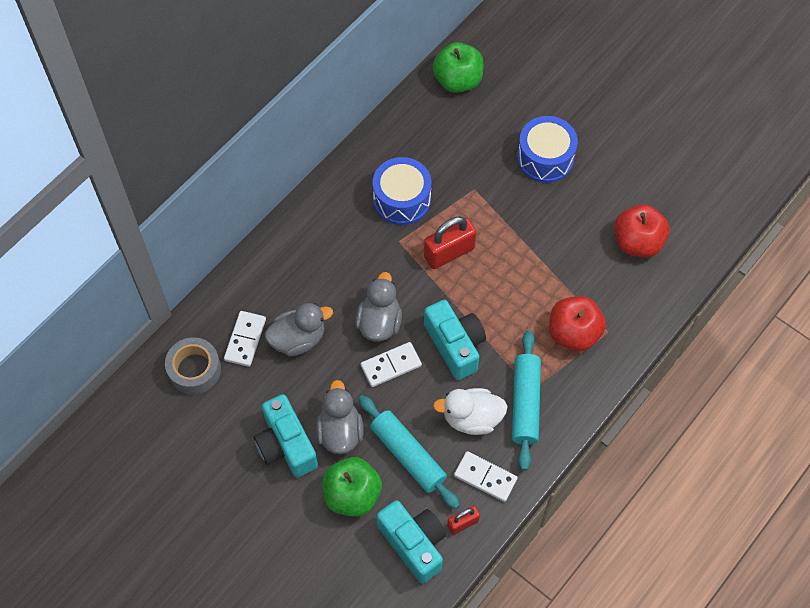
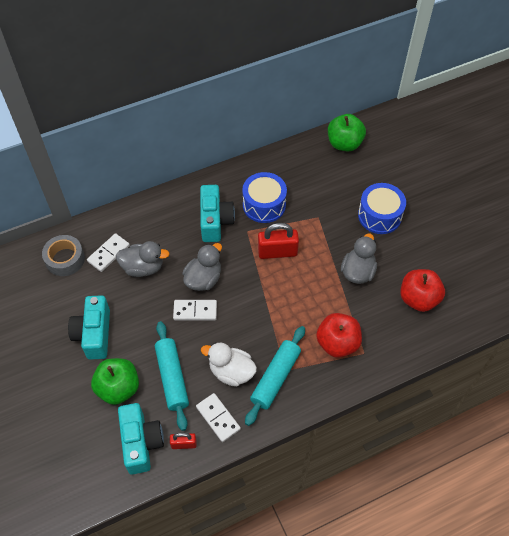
camera: 25 degrees right, 5 degrees down
(340, 431) = (135, 341): grey duck -> grey duck (358, 271)
(455, 345) = (247, 316): turquoise camera -> turquoise camera (215, 221)

